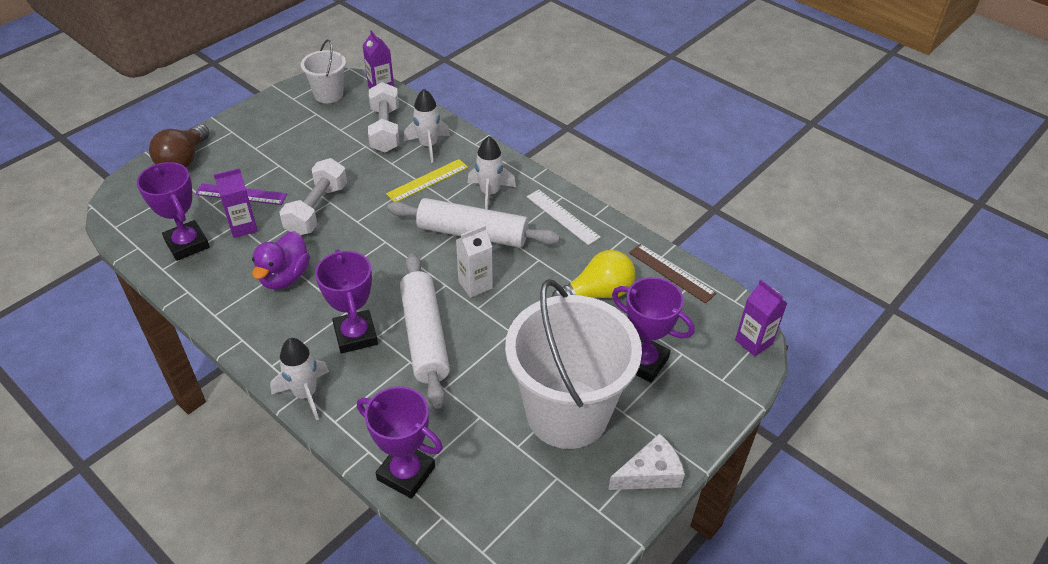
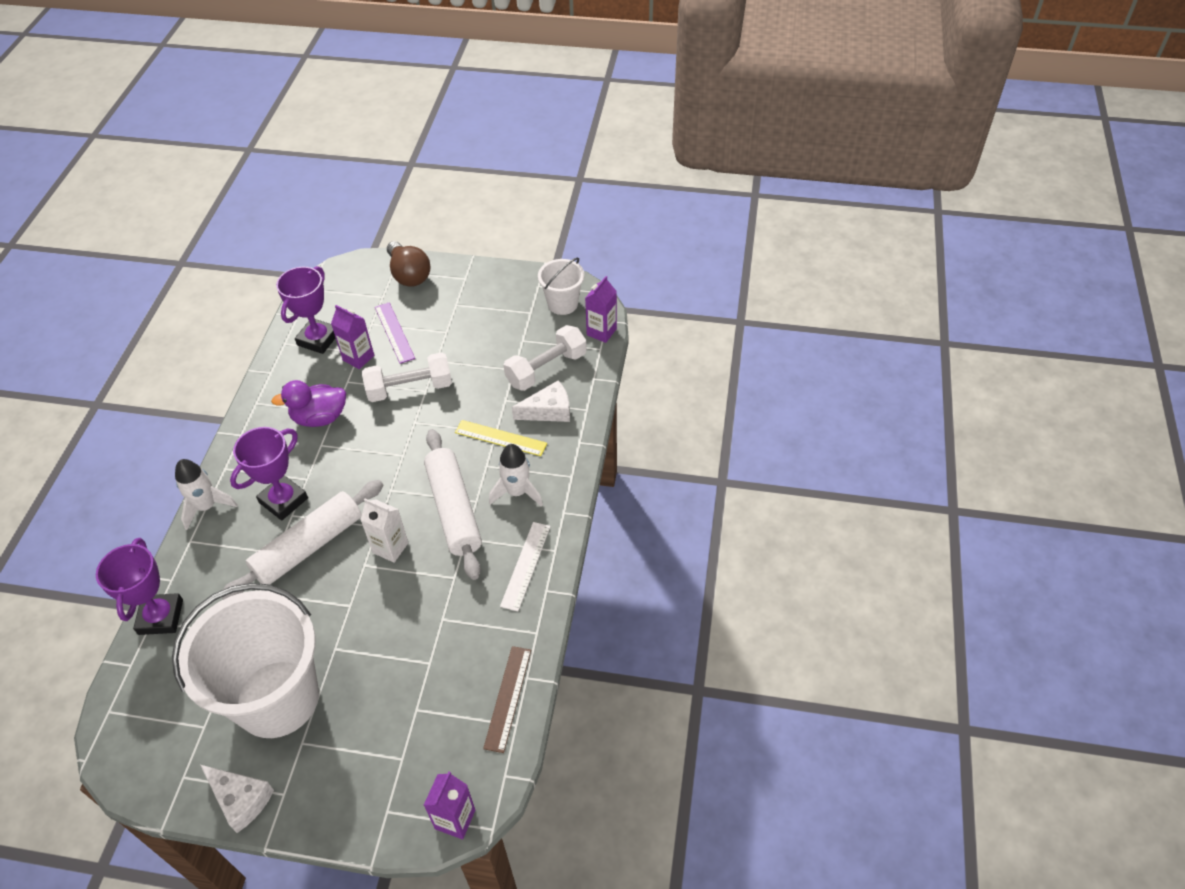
camera: 60 degrees right, 5 degrees up
(183, 160) = (409, 274): brown light bulb -> brown light bulb turned 105 degrees counterclockwise
(428, 146) = (548, 411): white rocket -> white cheese
(597, 293) = (439, 648): yellow light bulb -> none
(643, 362) = (371, 730): purple trophy -> none

